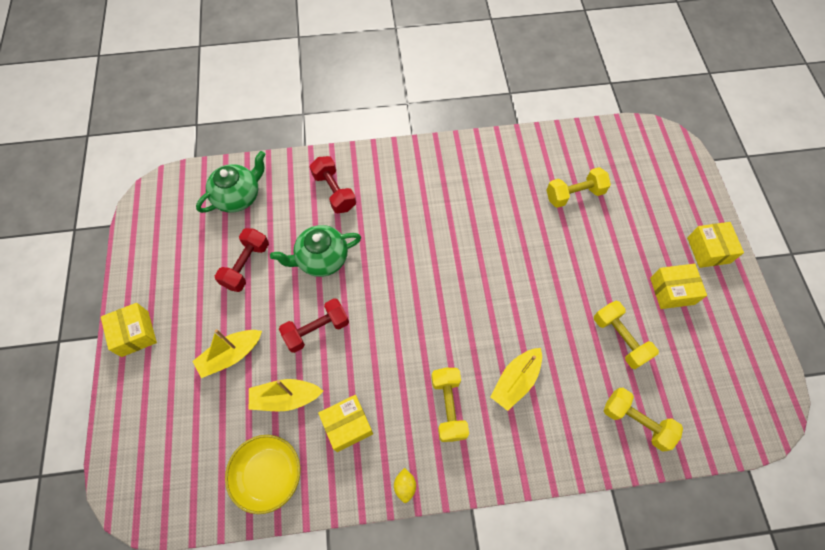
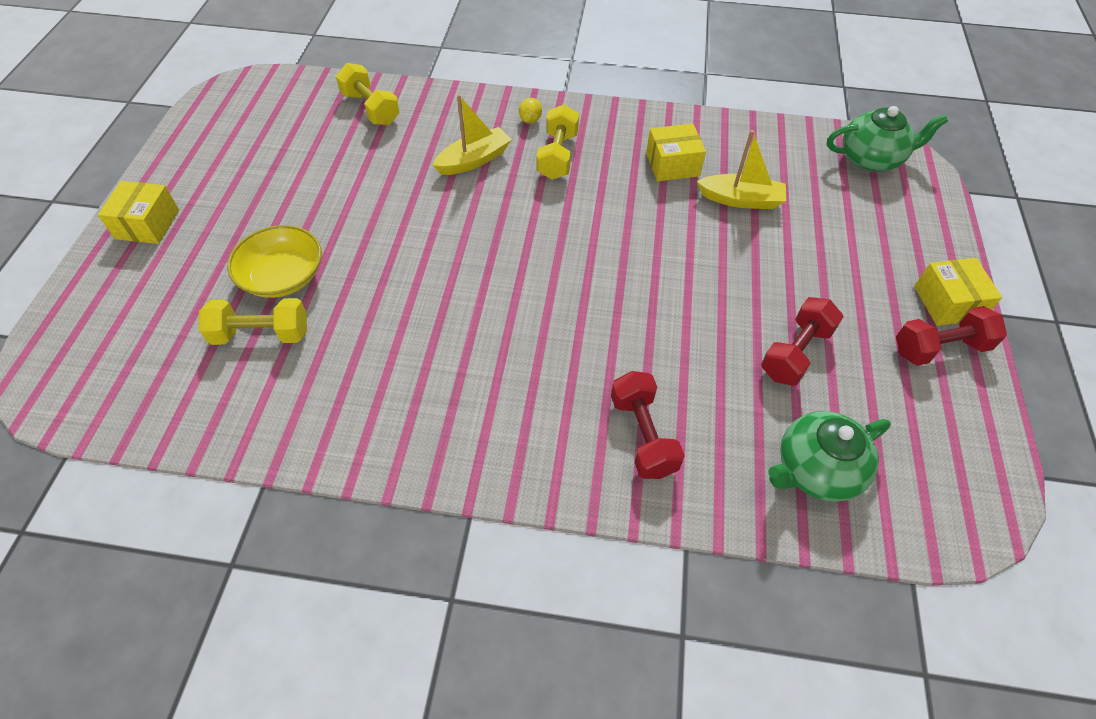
camera: 165 degrees left, 10 degrees down
(231, 355) = (810, 252): yellow boat -> none
(268, 474) = (762, 147): yellow bowl -> yellow bowl (283, 276)
(316, 330) = (697, 254): red dumbbell -> red dumbbell (940, 348)
(321, 259) = (679, 335): green teapot -> green teapot (871, 159)
(405, 486) = (623, 114): yellow lemon -> yellow lemon (530, 120)
(620, 339) = (334, 168): yellow dumbbell -> none
(672, 291) = (235, 195): yellow box -> none

